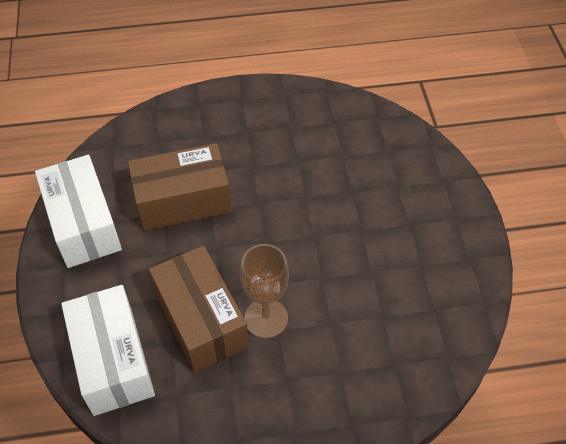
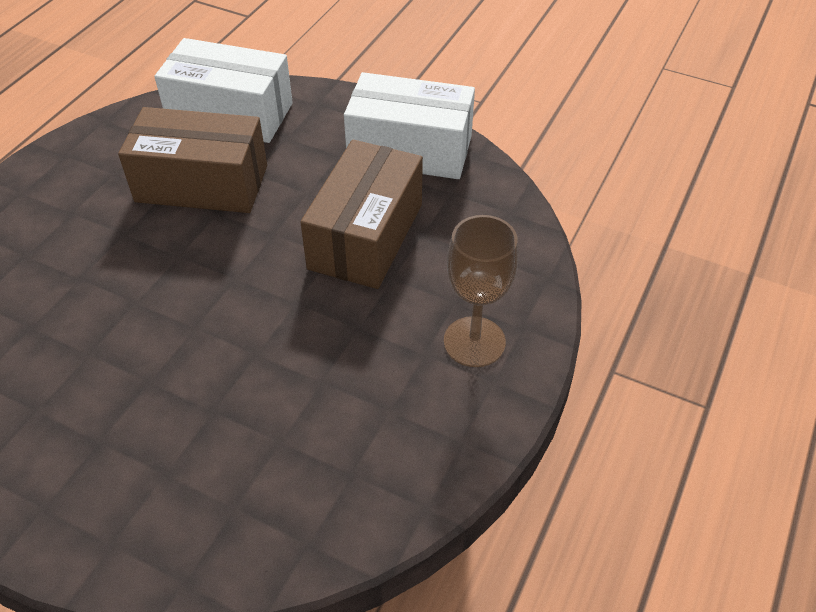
camera: 125 degrees right, 5 degrees down
(266, 318) = (147, 230): brown goblet -> brown goblet (474, 342)

